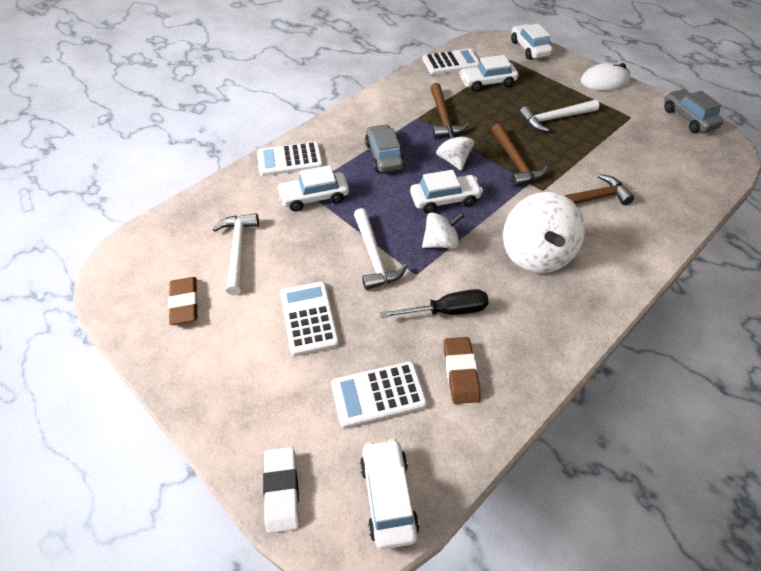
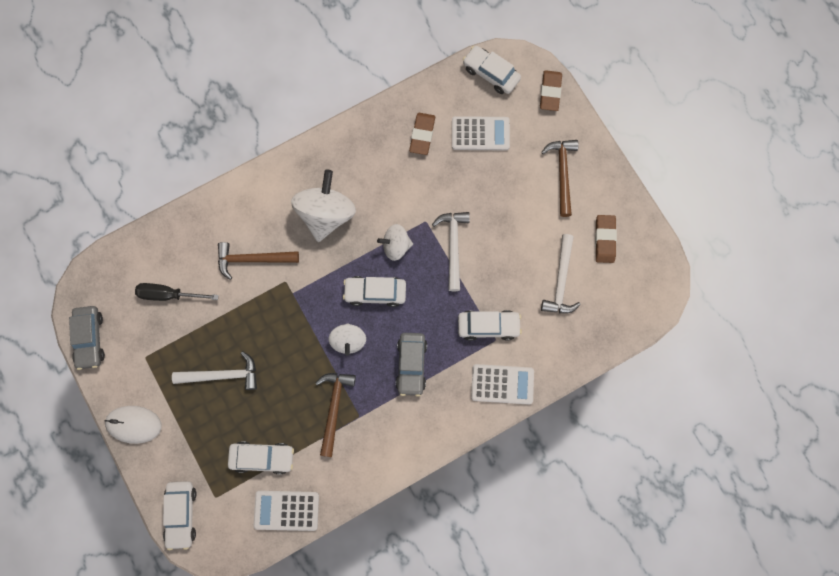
camera: 165 degrees left, 25 degrees up
(281, 490) = (550, 92): white eraser -> brown eraser
(309, 318) = (514, 202): white calculator -> none
(388, 497) = (491, 74): white car -> white car turned 120 degrees clockwise
(446, 311) = (414, 182): black screwdriver -> black screwdriver (168, 295)
(515, 162) = (292, 323): brown hammer -> brown hammer (562, 173)

